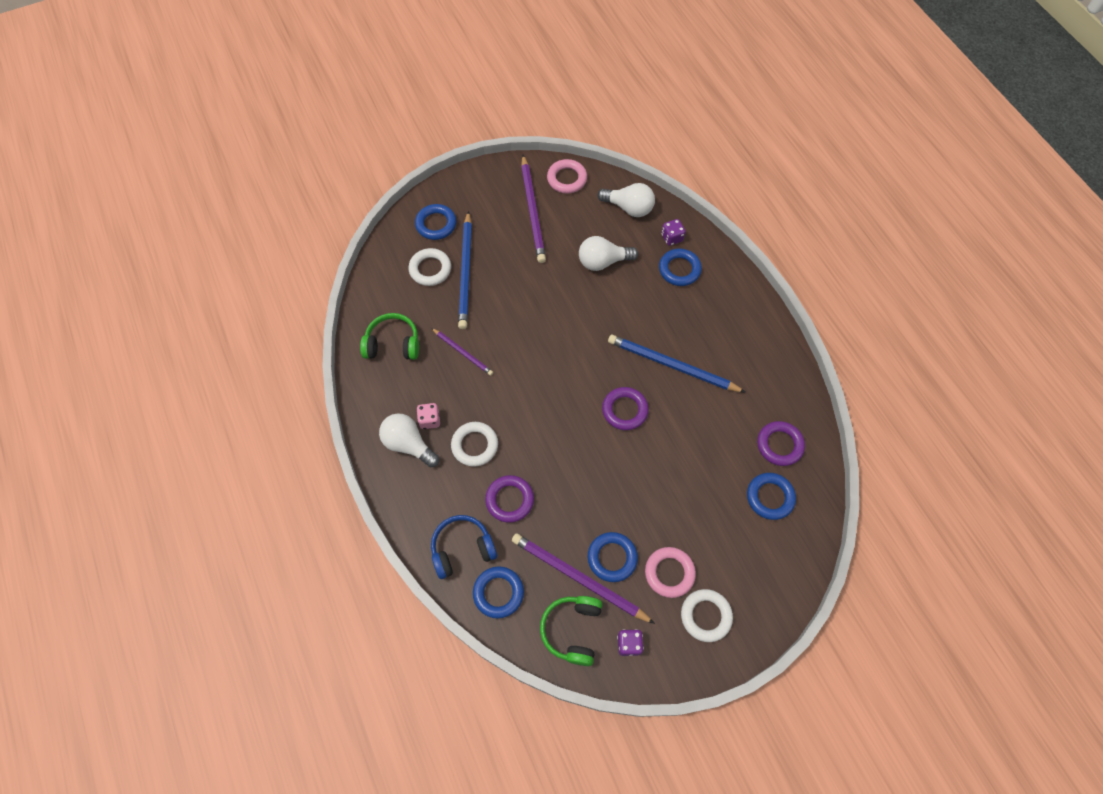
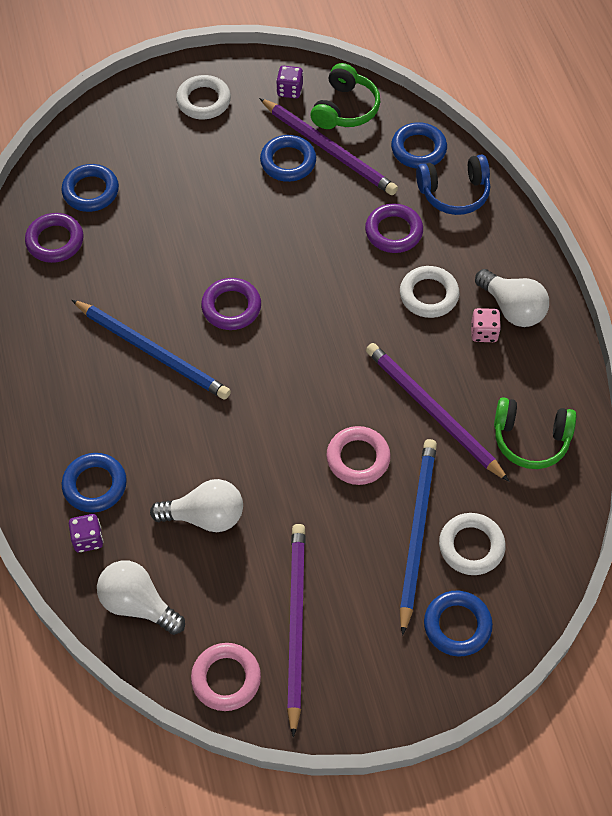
camera: 170 degrees left, 5 degrees down
(463, 353) = (433, 412): purple pencil -> purple pencil, size x1.77
(669, 573) = (229, 140): pink ring -> pink ring (358, 458)

